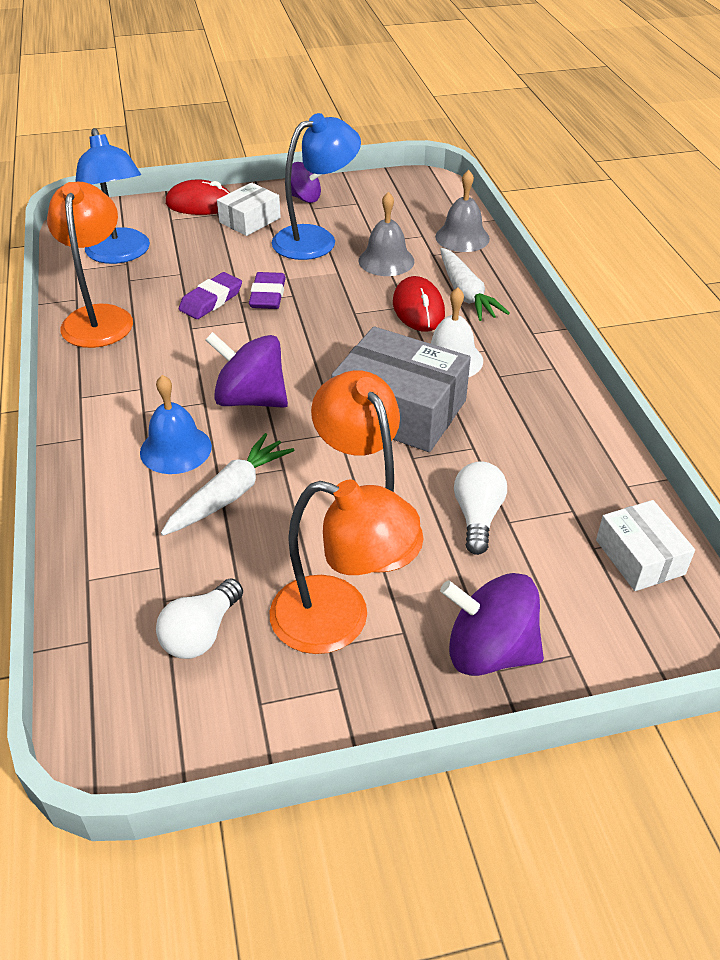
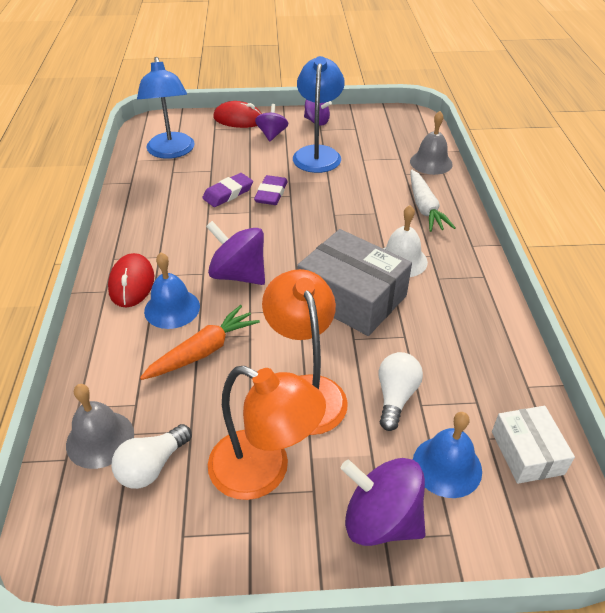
camera: 10 degrees right, 0 degrees up
(99, 317) = (143, 198): orange lamp -> none
(229, 494) = (203, 351): white carrot -> orange carrot
(250, 220) = (272, 134): white box -> purple spinning top
(316, 239) = (317, 153): blue lamp -> blue lamp turned 60 degrees counterclockwise
(386, 260) = (367, 175): grey bell -> grey bell (100, 439)
(418, 309) = (384, 216): red mouse -> red mouse (132, 283)
(552, 584) = (447, 466): none -> blue bell

